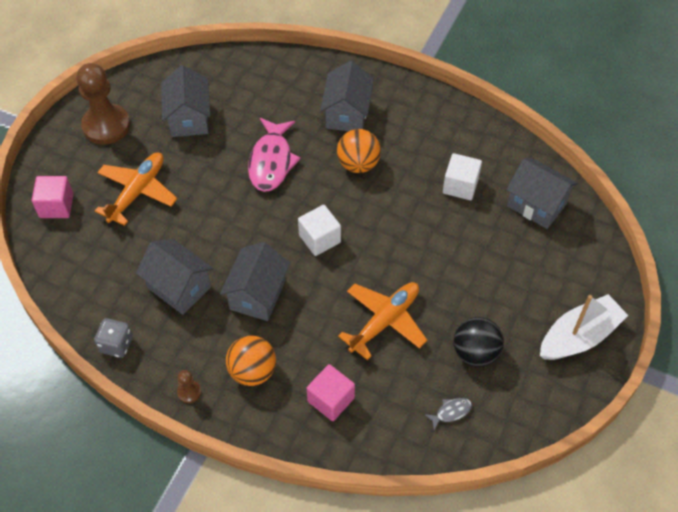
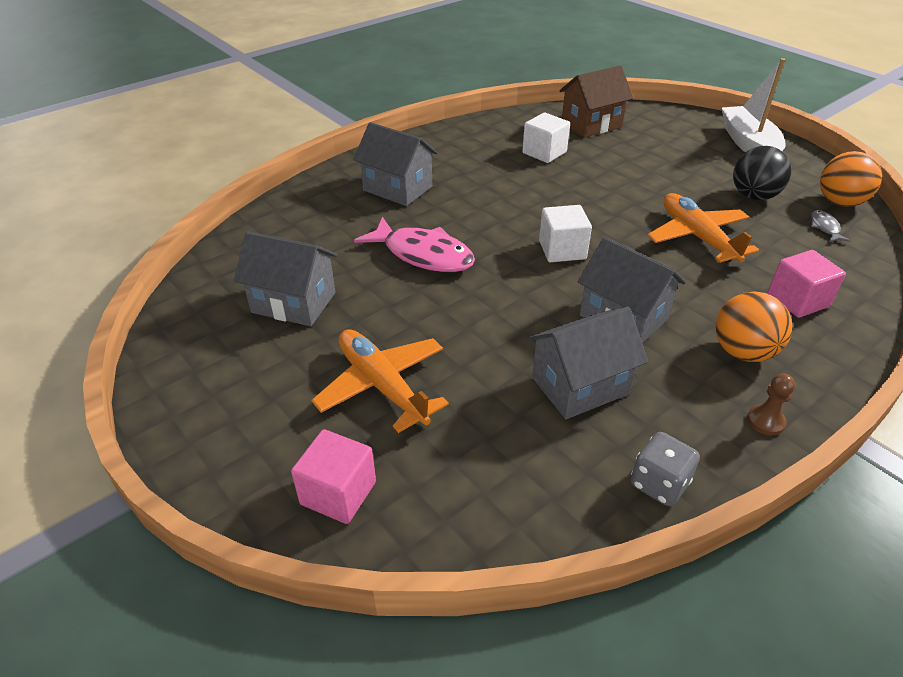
camera: 65 degrees left, 15 degrees down
(106, 126) = (227, 388): brown pawn -> none
(358, 164) = (473, 199): orange ball -> orange ball (840, 202)
(536, 205) = (591, 124): grey house -> brown house

